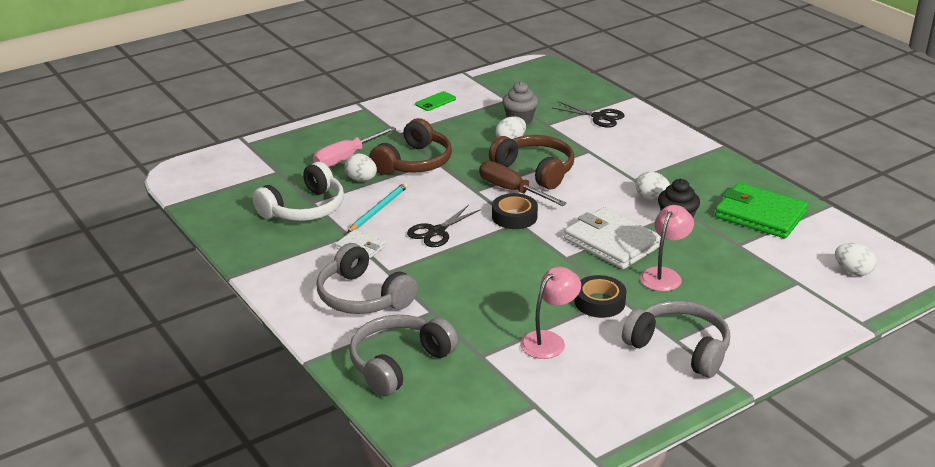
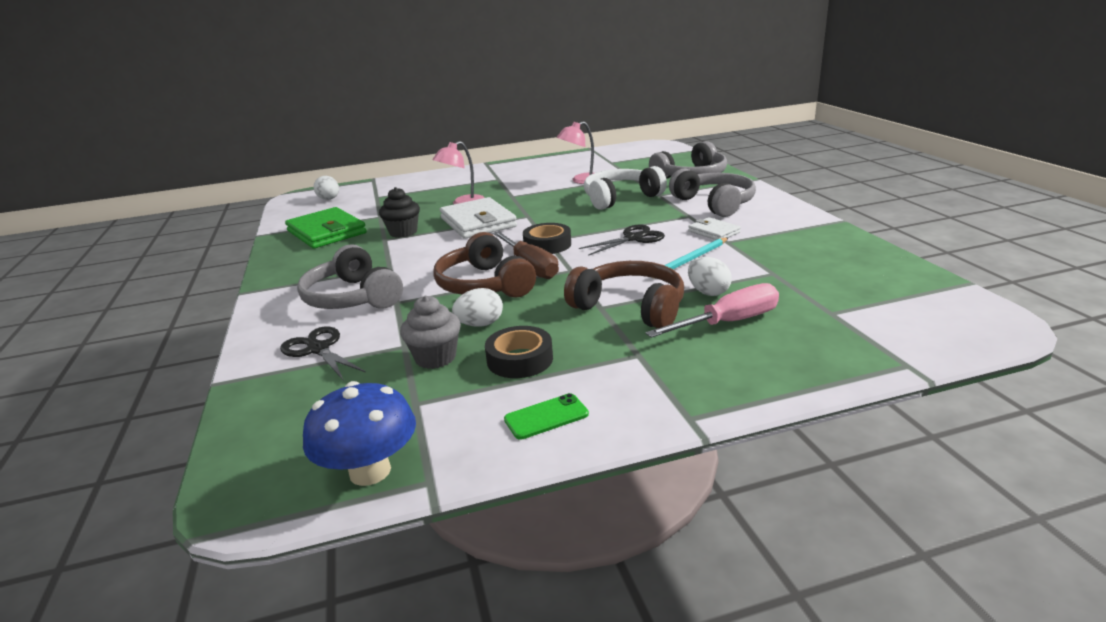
camera: 160 degrees left, 5 degrees down
(304, 209) = (780, 266): white headphones -> white headphones (620, 198)
(414, 162) = (630, 307): brown headphones -> brown headphones turned 75 degrees clockwise
(501, 77) = (370, 471): none -> blue mushroom
(599, 302) = (528, 194): black tape -> black tape (520, 359)
(651, 198) = (398, 250): white egg -> none
(679, 348) = (500, 176): grey headphones -> grey headphones (352, 298)

